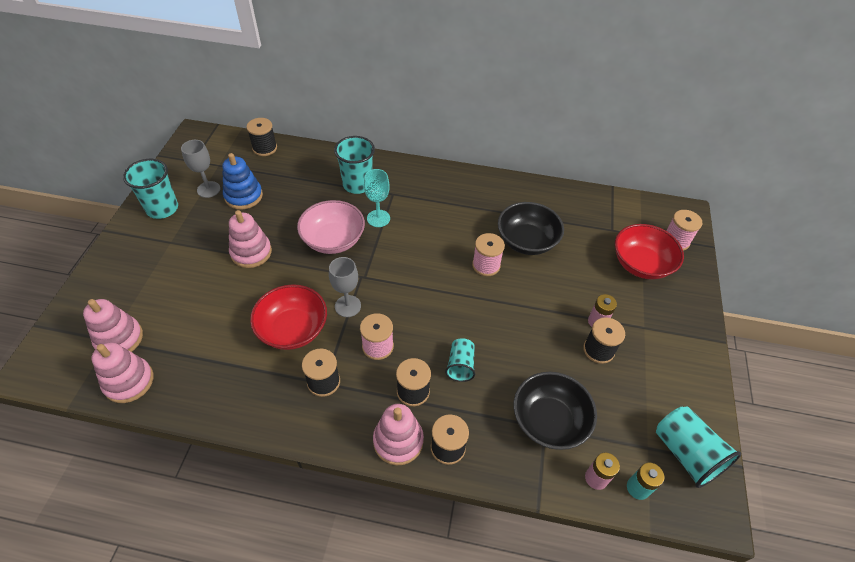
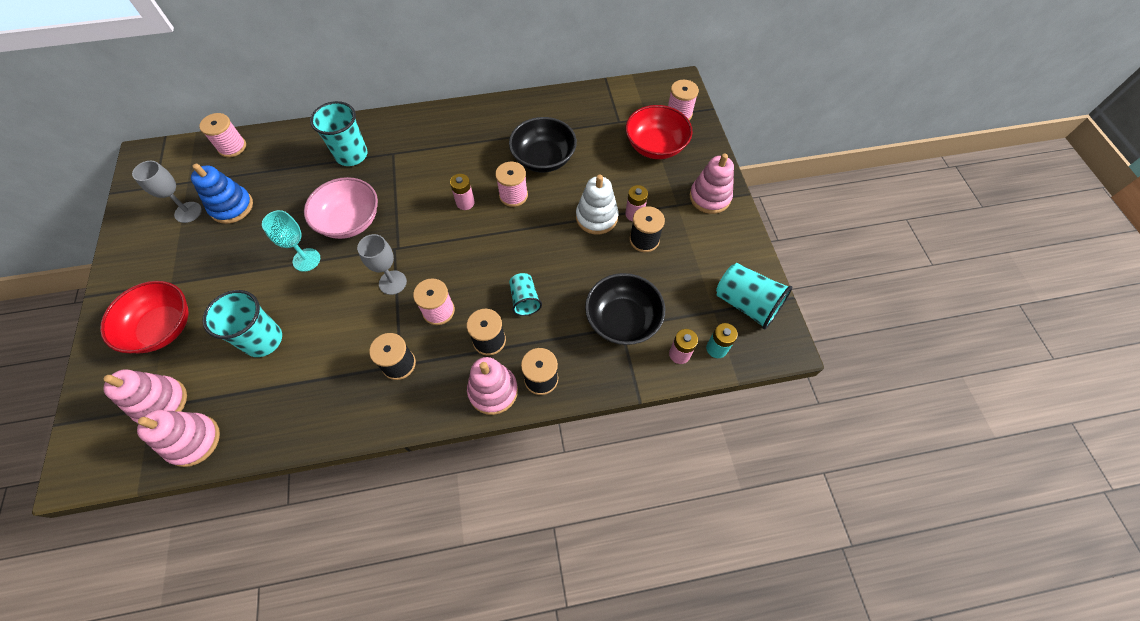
camera: 20 degrees left, 10 degrees up
(162, 208) = (144, 250): turquoise cup -> turquoise cup (263, 340)
(251, 252) = (267, 263): pink stacking toy -> pink stacking toy (709, 197)
(265, 148) = (232, 147): black spool -> pink spool
(293, 329) = (346, 325): red bowl -> red bowl (162, 328)
(378, 218) = (388, 183): turquoise goblet -> turquoise goblet (306, 260)
(439, 257) = (465, 203): none -> pink battery
(558, 312) = (596, 217): none -> white stacking toy

